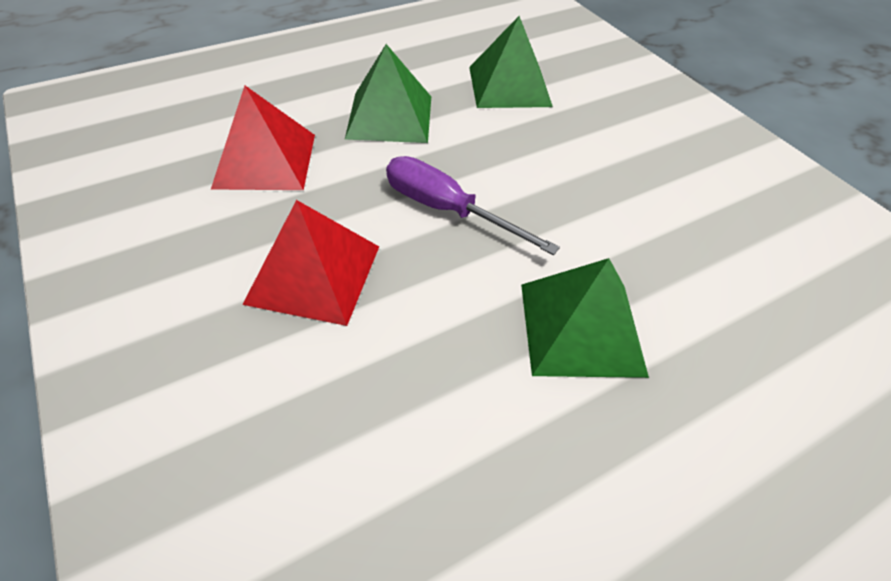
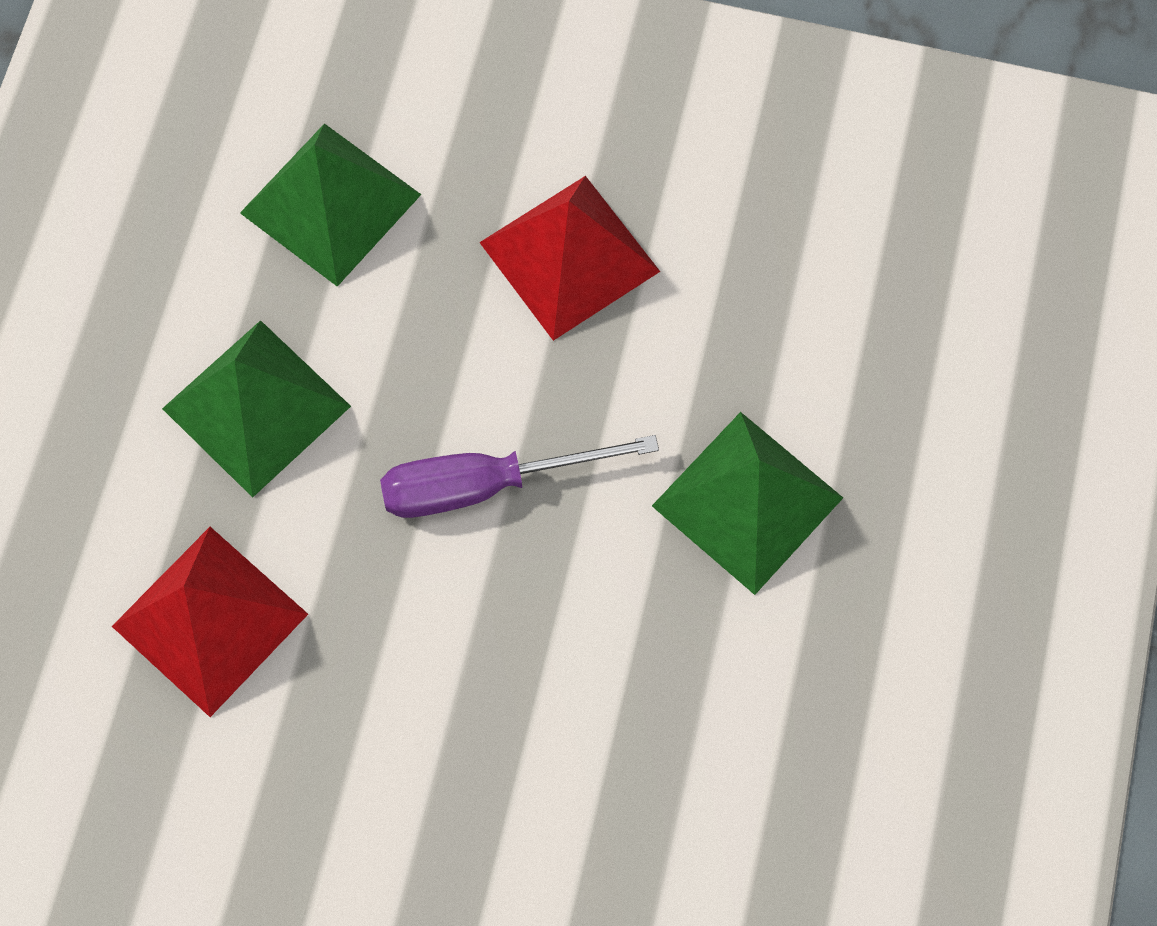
camera: 45 degrees left, 20 degrees up
(314, 274) = (456, 695): red pyramid -> red pyramid (569, 256)

